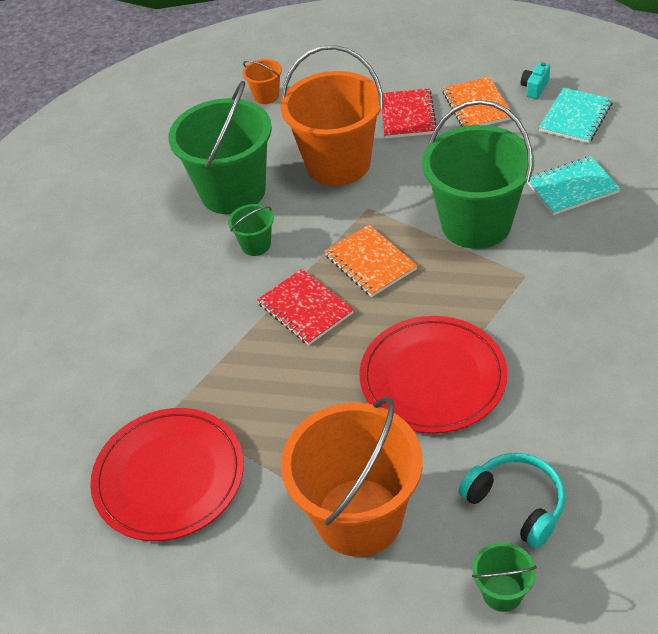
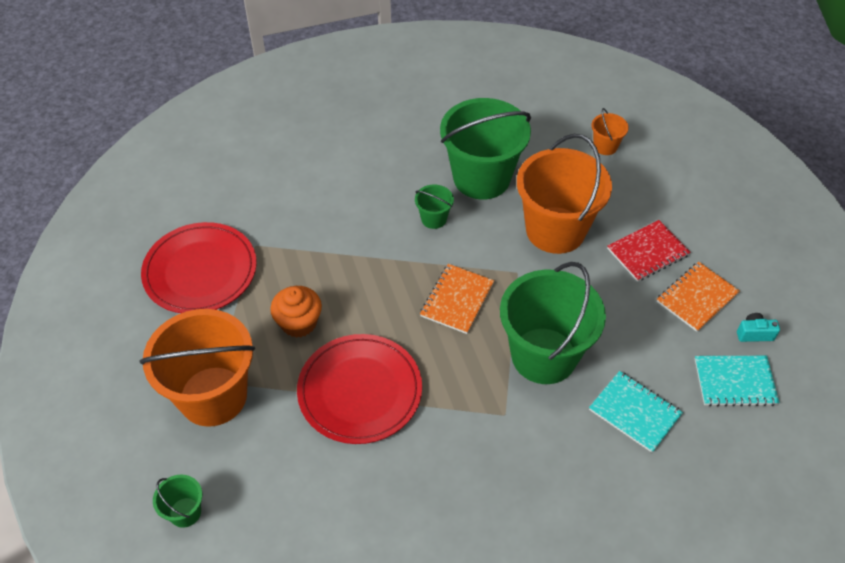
camera: 55 degrees right, 5 degrees up
(305, 308) = (386, 279): red notebook -> none
(310, 403) = (299, 323): none -> orange cupcake
(516, 503) = (266, 493): turquoise headphones -> none

